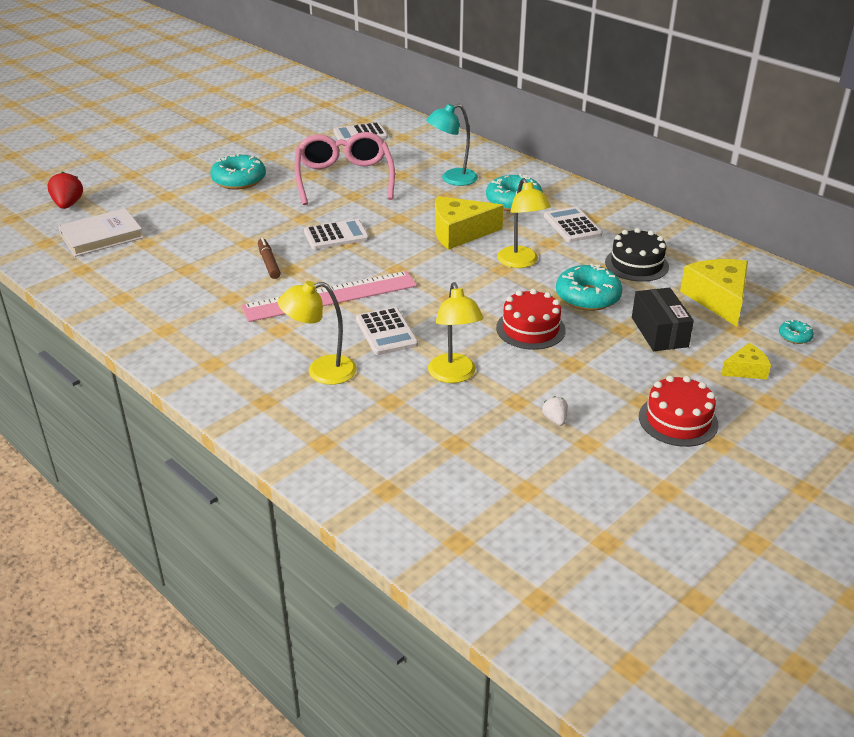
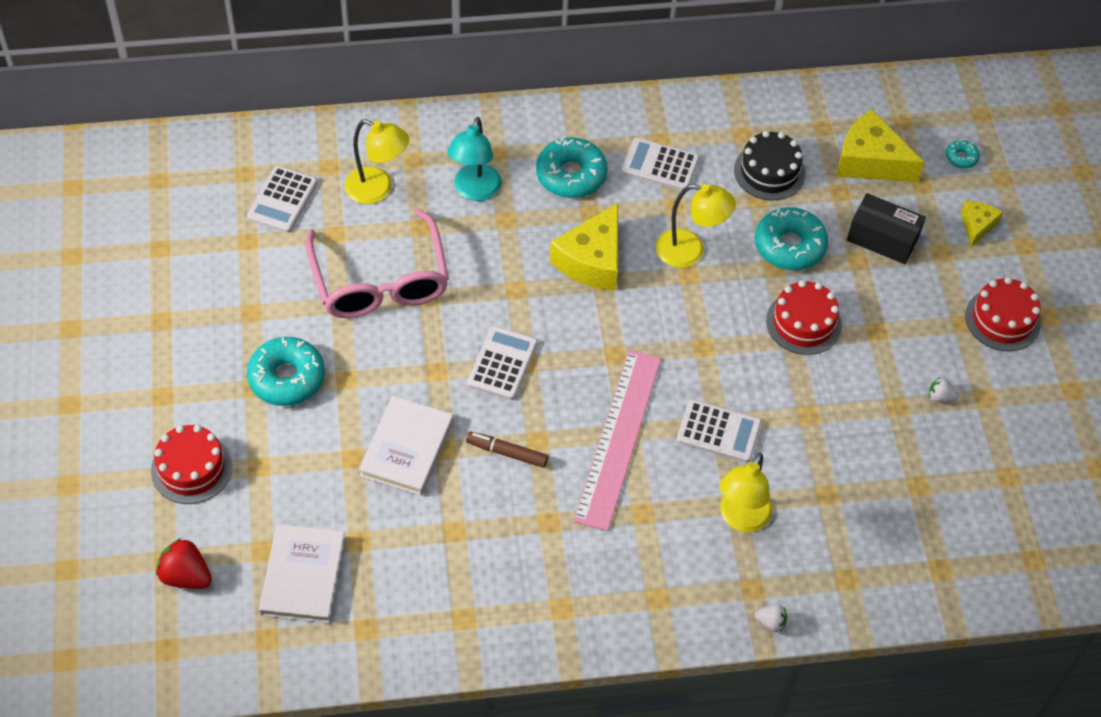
camera: 55 degrees left, 20 degrees up
(144, 179) = (191, 468): none -> red cake
(232, 231) = (407, 448): none -> white book
(241, 422) = (770, 622): none -> white strawberry
(344, 178) = (380, 281): pink glasses -> pink glasses turned 135 degrees counterclockwise
(454, 375) = (826, 425): yellow lamp -> yellow lamp (377, 190)

